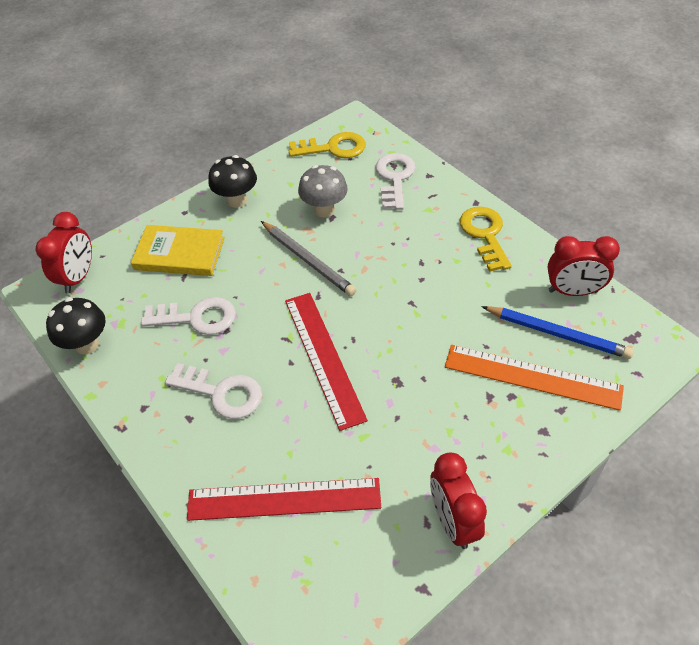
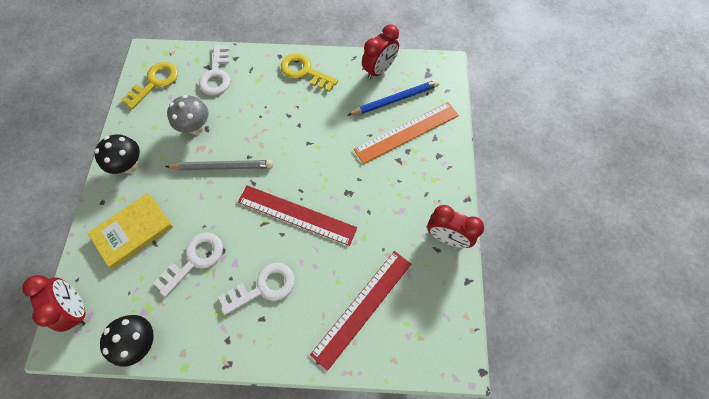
camera: 50 degrees left, 15 degrees up
(394, 178) = (217, 75): white key -> white key turned 135 degrees counterclockwise

